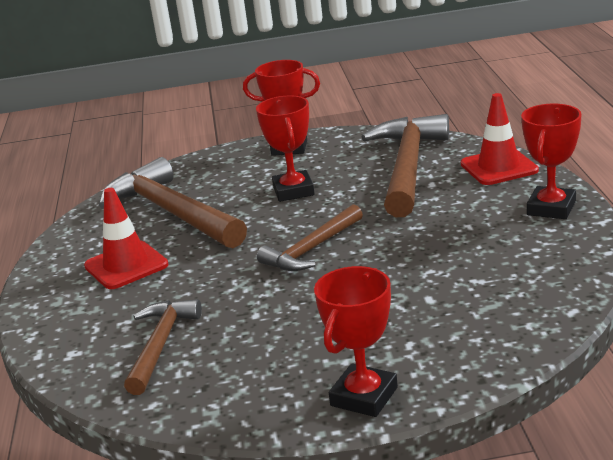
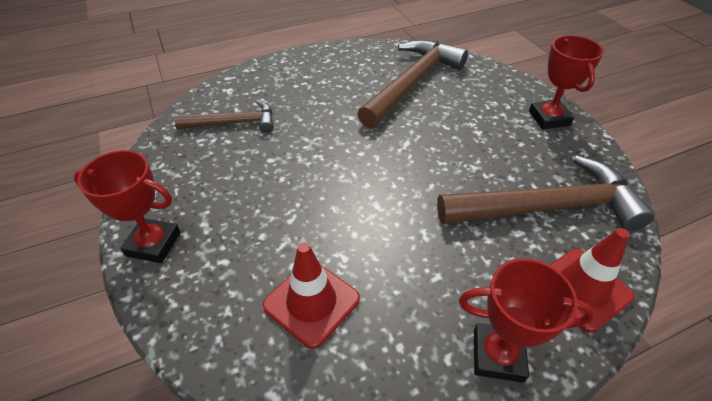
camera: 70 degrees right, 20 degrees up
(126, 265) = (333, 82): red traffic cone -> red traffic cone (311, 302)
(293, 191) = (468, 138): red trophy -> none
(312, 249) = (370, 170): brown hammer -> none

